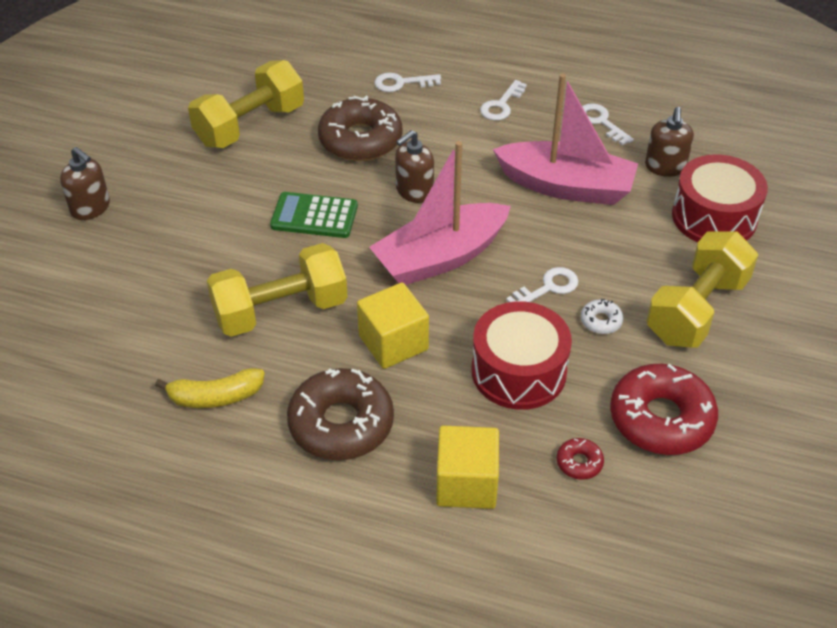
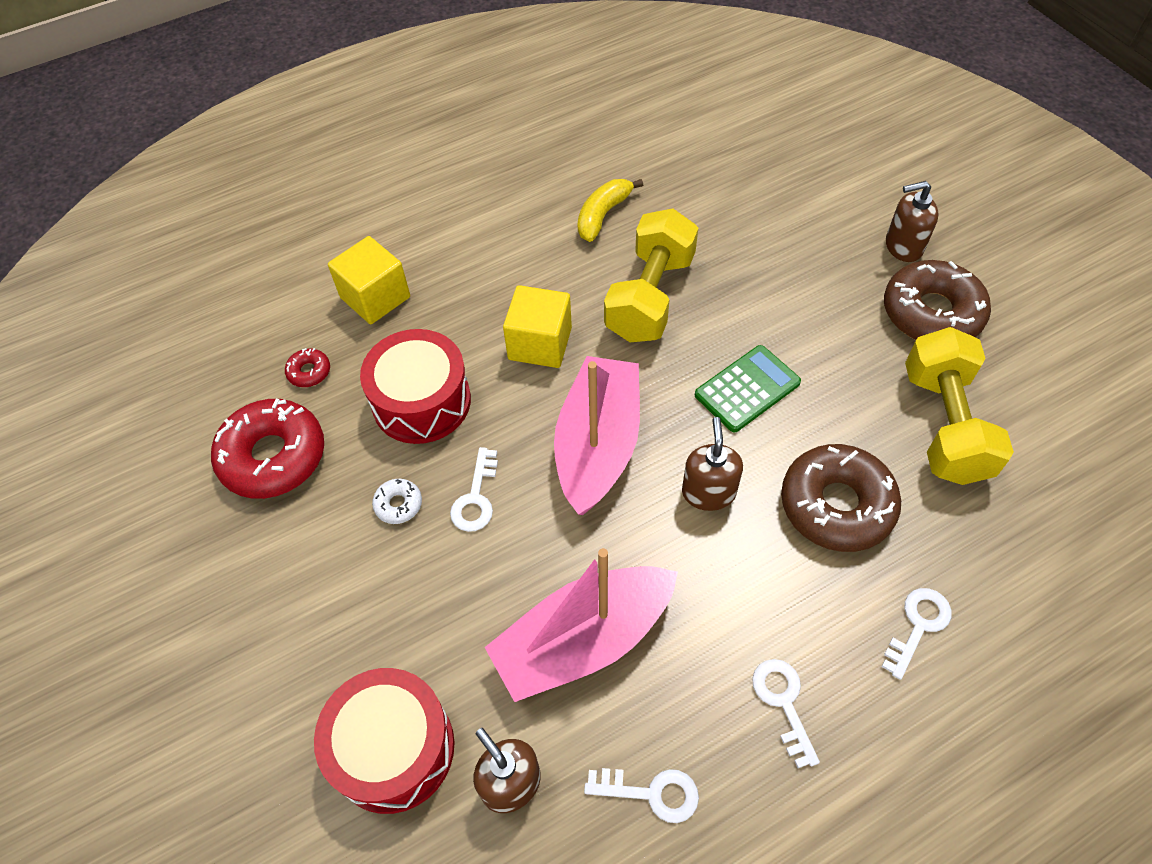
camera: 135 degrees right, 10 degrees up
(341, 423) = (502, 265): brown donut -> brown donut (931, 313)
(696, 309) = (321, 595): yellow dumbbell -> none

